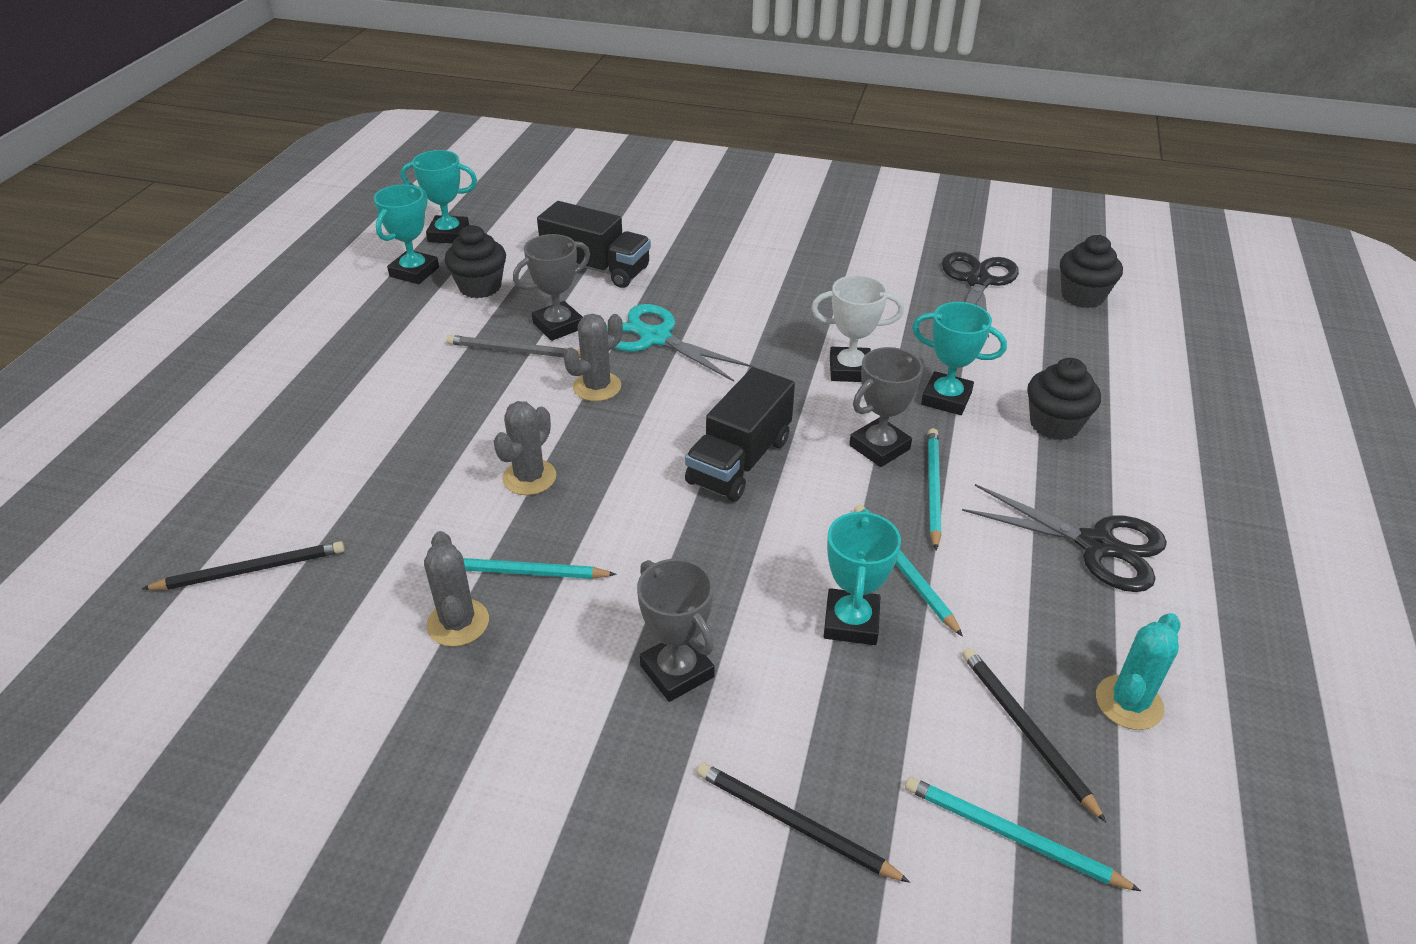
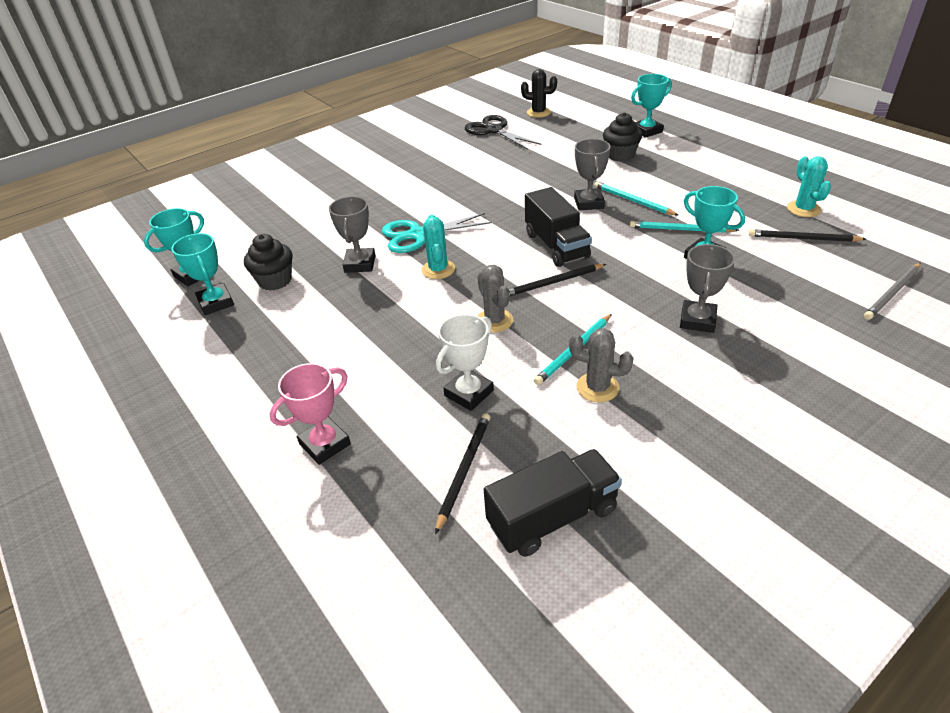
camera: 50 degrees left, 0 degrees up
(241, 452) = (325, 444): none -> pink trophy
(516, 351) = (364, 288): grey pencil -> grey pencil (892, 293)
(596, 268) = (320, 231): black truck -> black truck (552, 517)
(597, 387) = (438, 269): grey cactus -> turquoise cactus
(677, 671) = (697, 320): grey trophy -> grey trophy turned 75 degrees counterclockwise
(794, 823) = (820, 320): black pencil -> black pencil (553, 282)
(850, 370) = (520, 188): white trophy -> white trophy (469, 393)
(946, 398) = (572, 173): turquoise trophy -> turquoise trophy (647, 131)
(1011, 835) = (858, 265): turquoise pencil -> none
(1082, 296) = (538, 112): black cupcake -> black cactus
(1096, 545) = (707, 178): black scissors -> none

